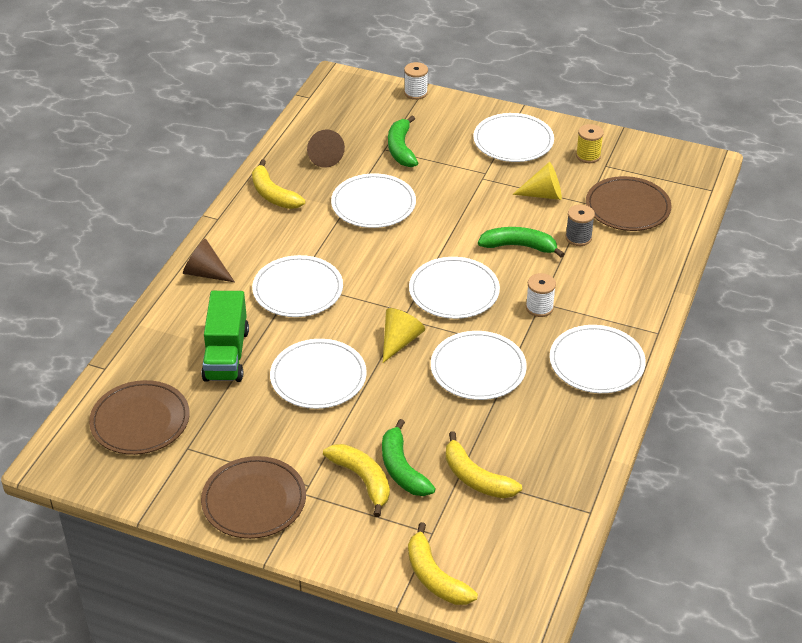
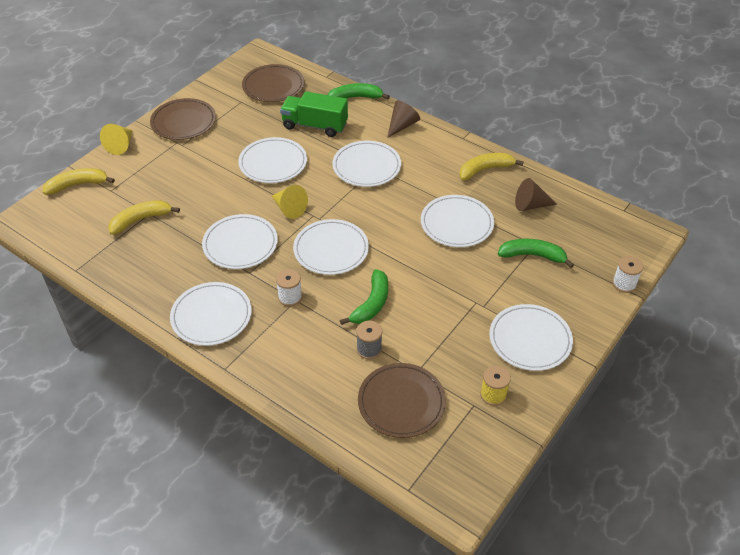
camera: 105 degrees right, 5 degrees up
(362, 480) = (172, 168): yellow banana -> none
(402, 469) = (170, 187): green banana -> green banana (355, 97)
(543, 194) = (439, 340): yellow cone -> yellow cone (121, 145)

